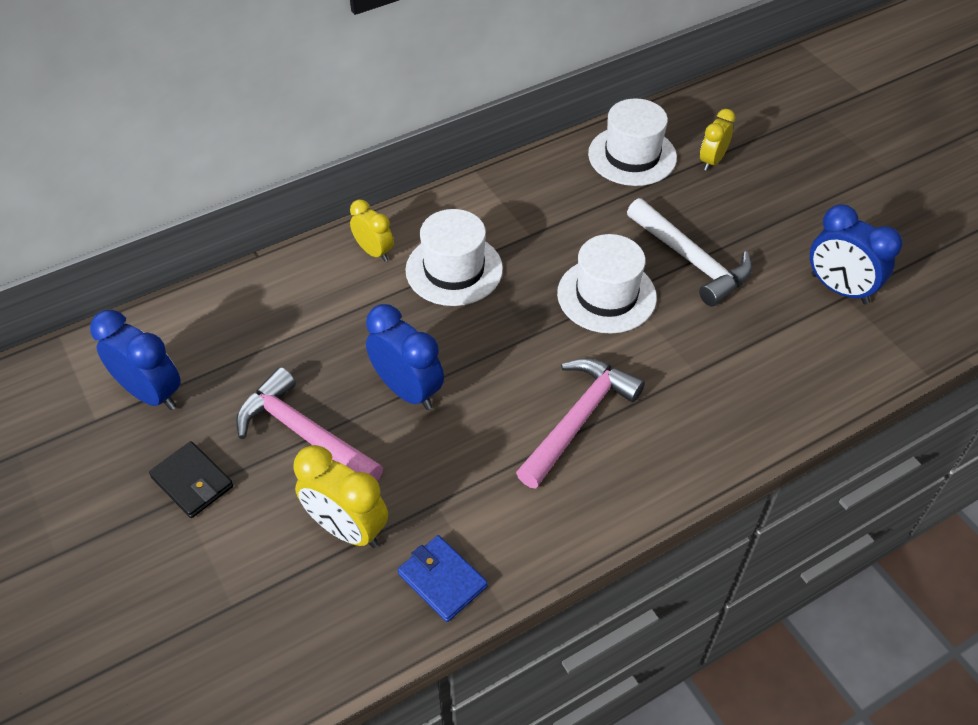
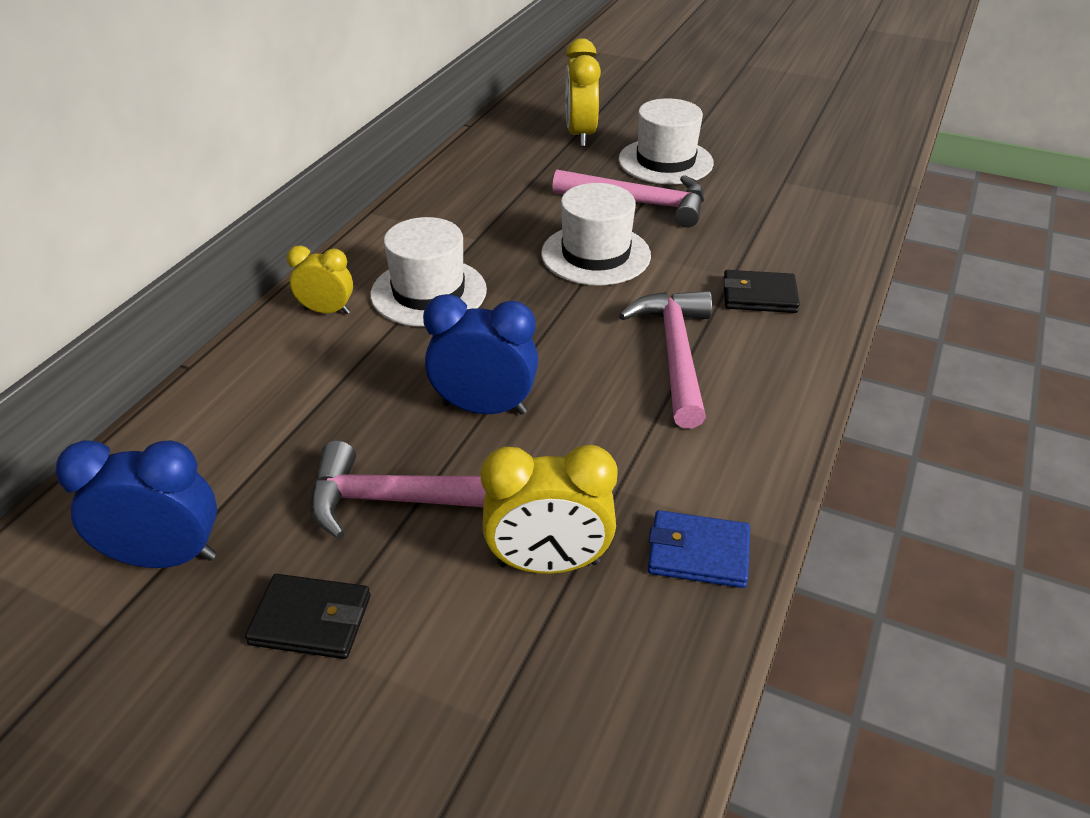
camera: 35 degrees left, 10 degrees down
(632, 156) = (508, 154): white hat -> white hat (665, 161)
(691, 260) = (639, 203): white hammer -> pink hammer
(698, 402) = (759, 296): none -> black wallet
(712, 161) = (580, 135): yellow clock -> yellow clock, size x1.58
(839, 289) = (773, 178): blue clock -> none

